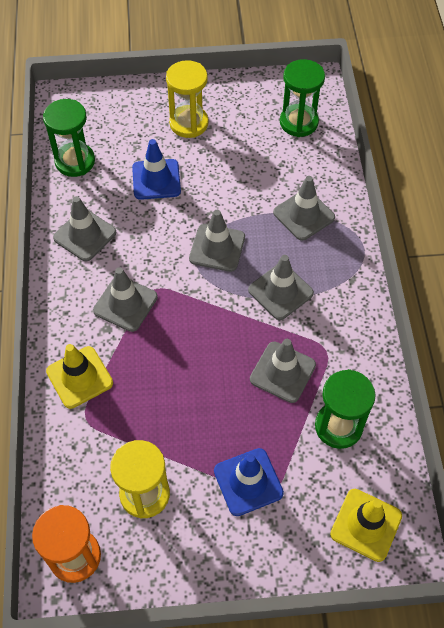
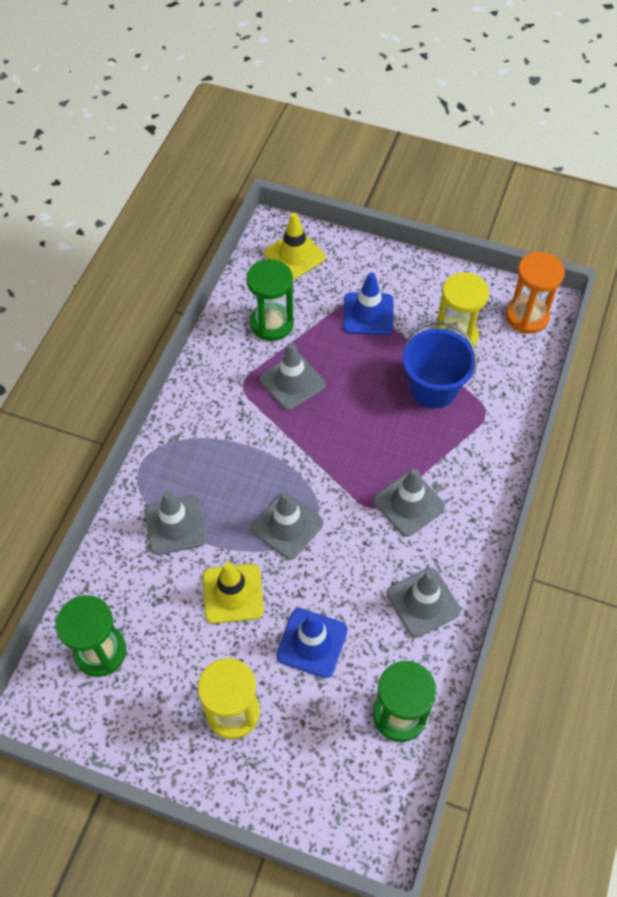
camera: 155 degrees left, 0 degrees up
(79, 377) = (479, 450): yellow traffic cone -> yellow traffic cone (233, 594)
(145, 423) = (433, 388): none -> blue bucket
(280, 291) = (250, 454): grey traffic cone -> none

